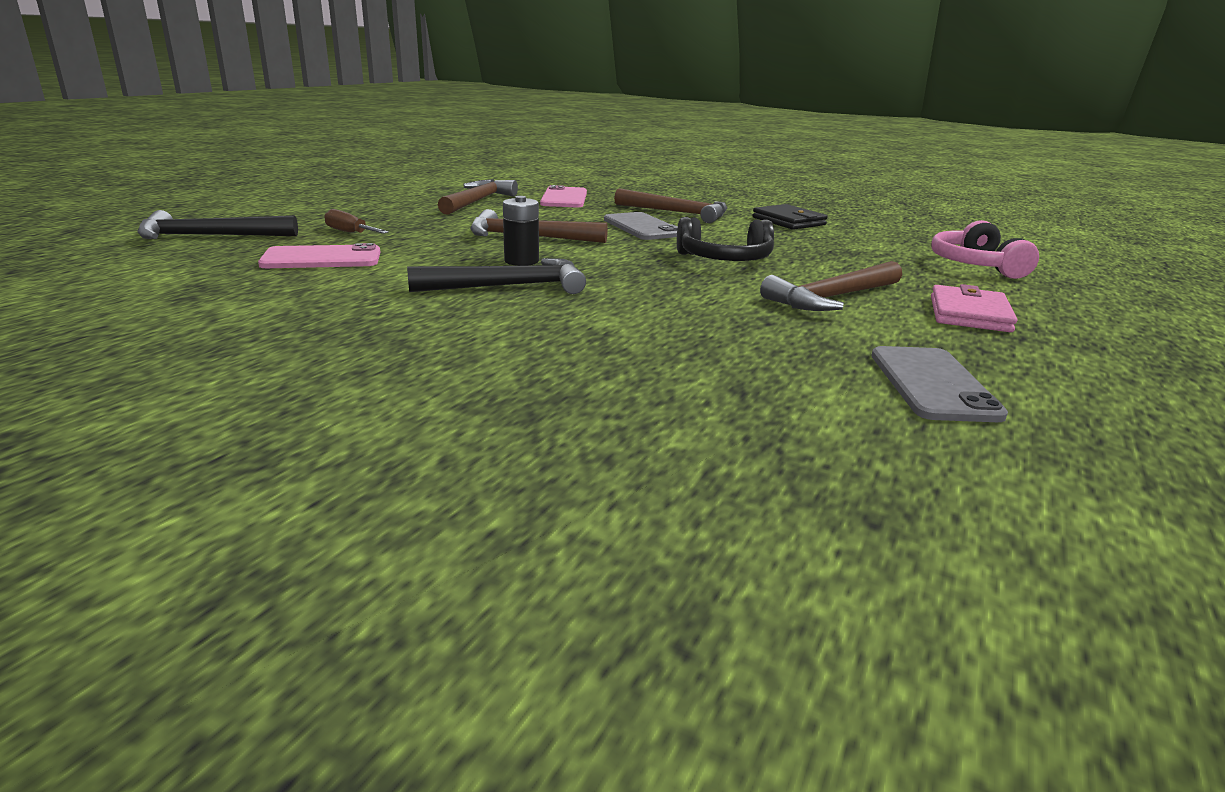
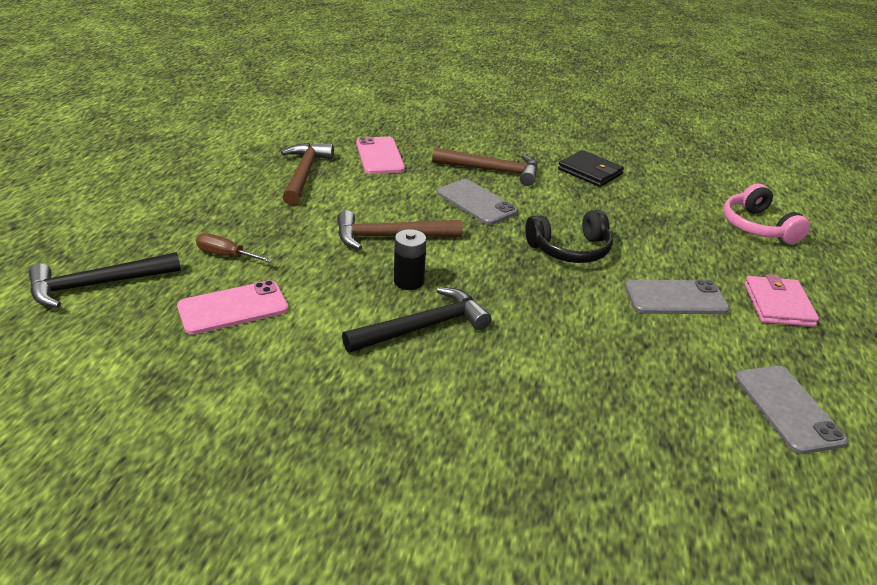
camera: 15 degrees left, 10 degrees up
(832, 298) = (675, 298): brown hammer -> grey phone

